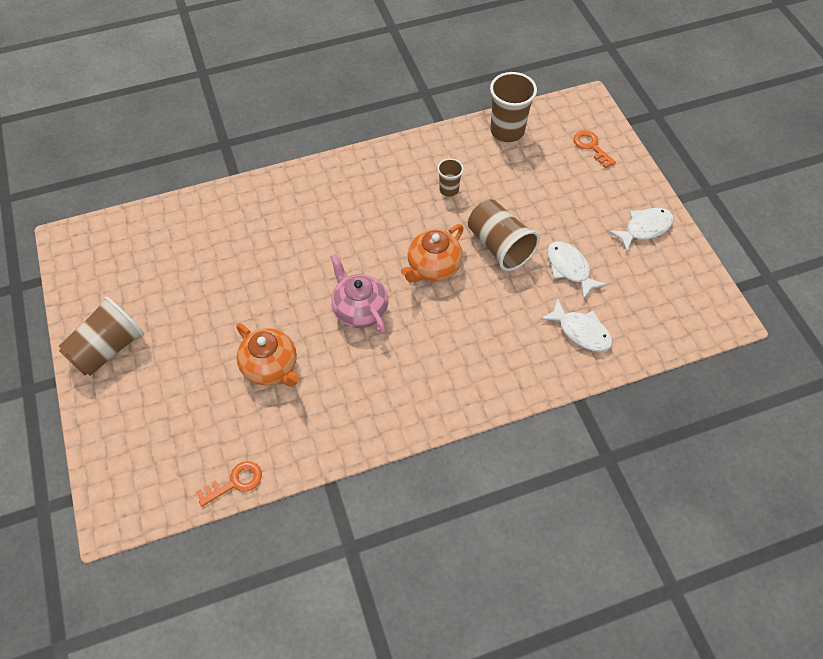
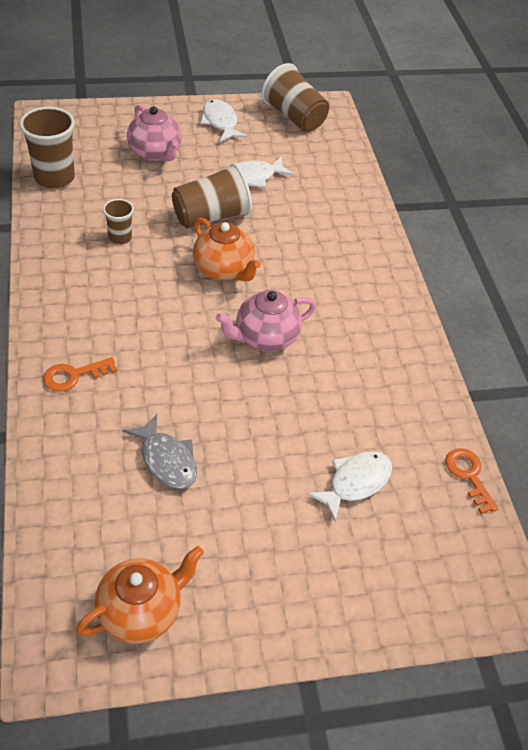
camera: 85 degrees left, 10 degrees down
(108, 348) = (267, 606): brown cup -> brown cup (294, 117)
(224, 267) = (166, 460): none -> grey fish
(271, 367) = (326, 427): orange teapot -> orange teapot (141, 612)
(571, 189) = (155, 153): none -> pink teapot
(581, 331) = (325, 187): white fish -> white fish (355, 483)
(591, 146) = (105, 128): orange key -> orange key (74, 375)

